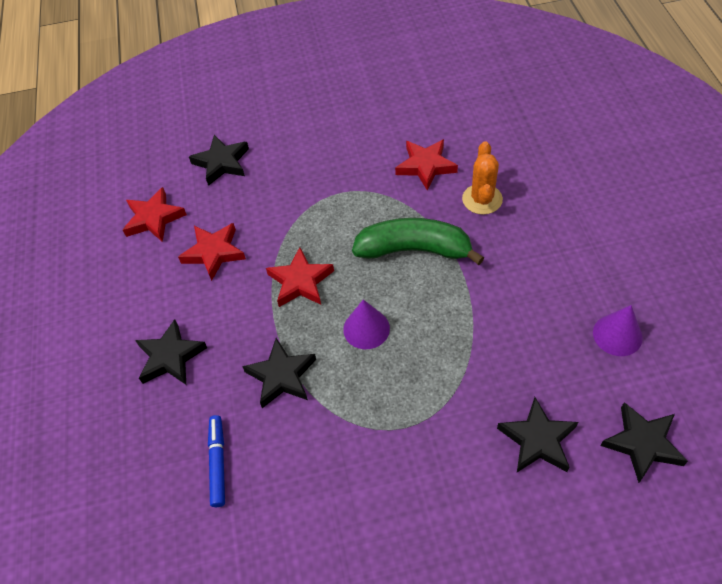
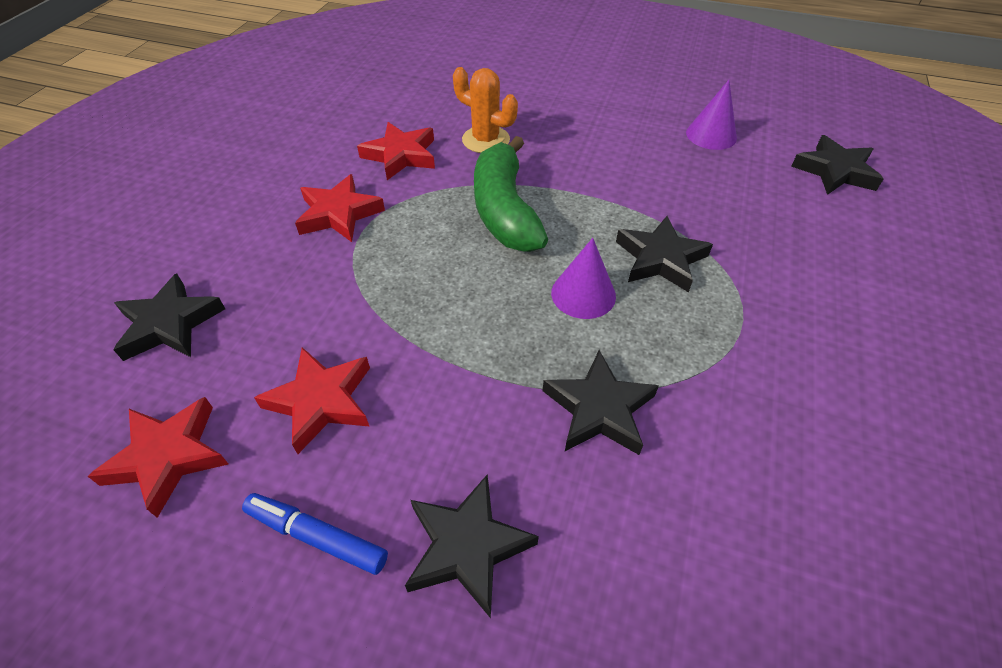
camera: 65 degrees left, 5 degrees down
(218, 463) = (706, 556): blue marker -> blue marker (317, 536)
(300, 281) = (462, 325): red star -> red star (339, 214)
(414, 250) = (505, 210): green banana -> green banana turned 45 degrees counterclockwise
(537, 439) = (804, 229): black star -> black star (660, 259)

